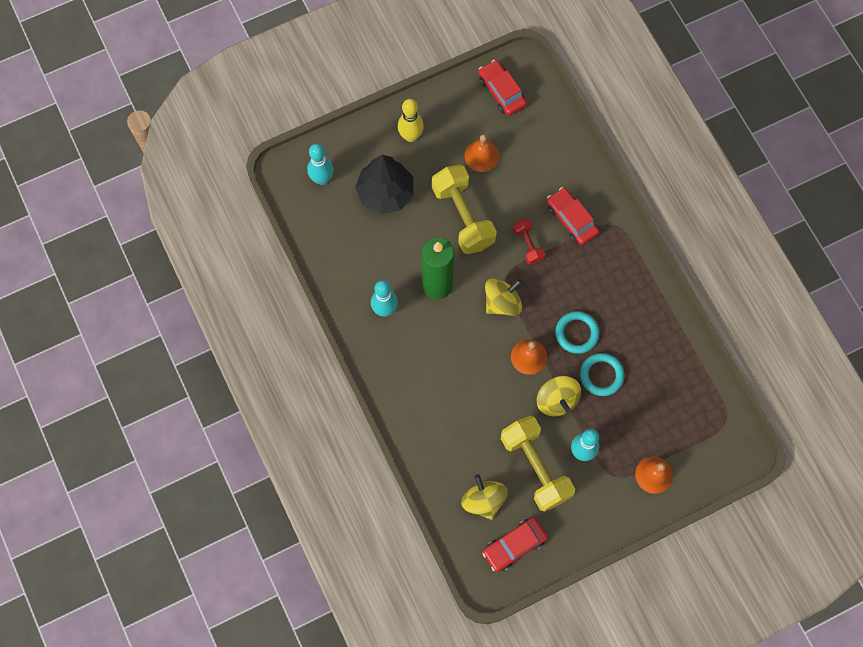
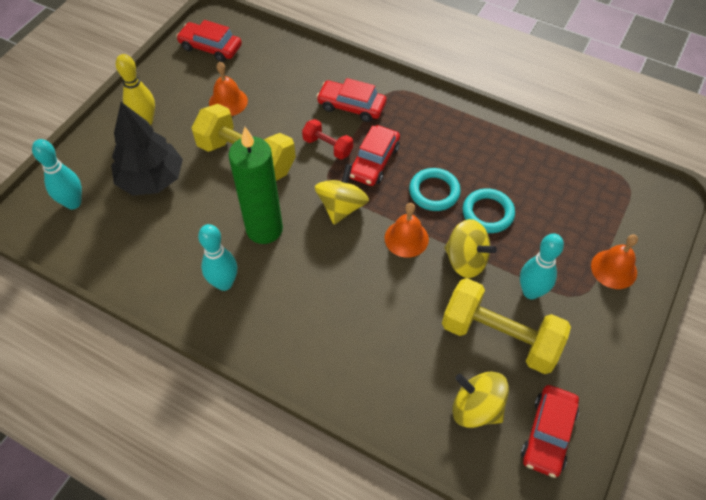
camera: 35 degrees left, 15 degrees down
(552, 280) = (374, 161): none -> red car

